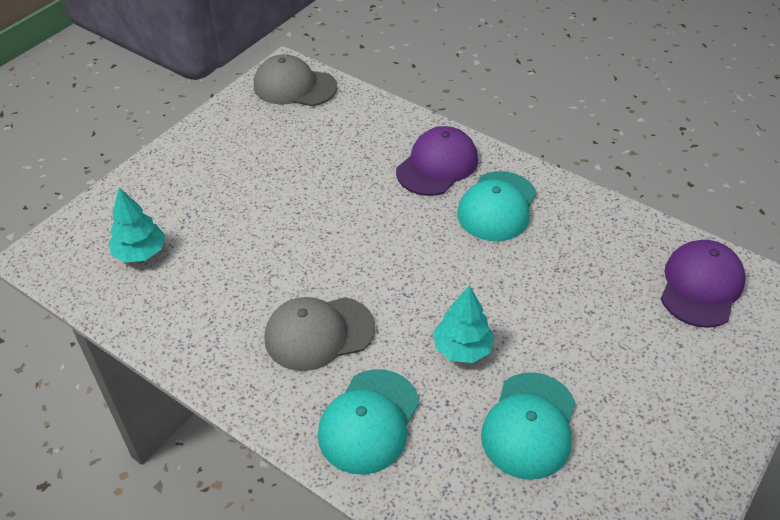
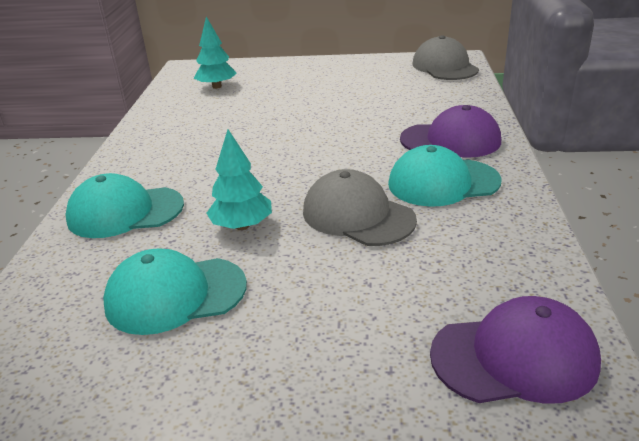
camera: 60 degrees right, 15 degrees down
(319, 333) = (200, 162): grey cap -> grey cap (358, 215)

